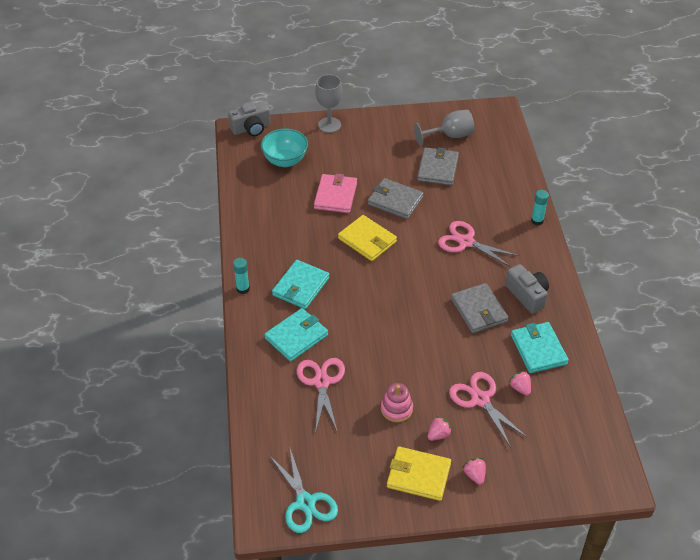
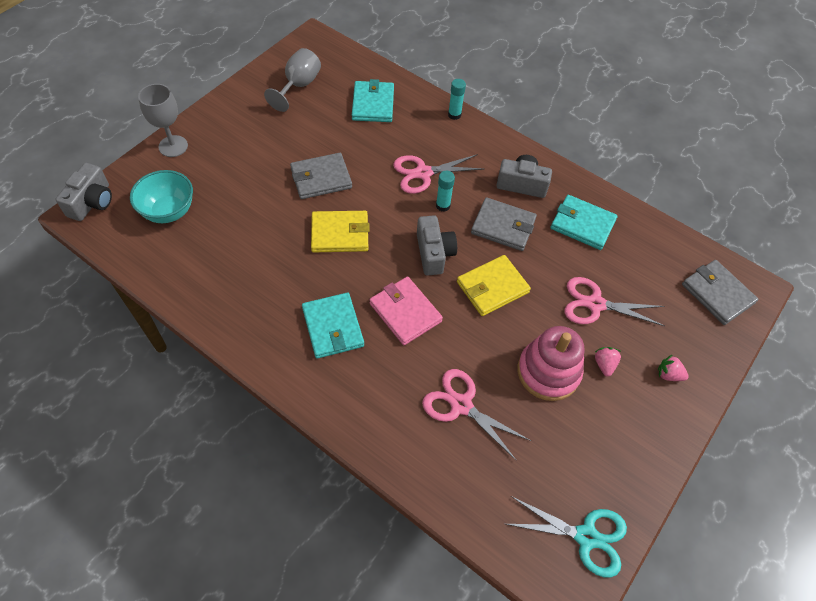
camera: 50 degrees left, 10 degrees up
(243, 289) = (279, 376): turquoise glue stick -> turquoise glue stick (443, 205)
(296, 337) = (387, 381): turquoise wallet -> turquoise wallet (373, 104)
(335, 196) = (260, 212): pink wallet -> pink wallet (405, 312)
(396, 409) = (548, 372): pink stacking toy -> pink stacking toy, size x1.68
(411, 292) = (434, 253): none -> grey camera
(418, 475) = (634, 416): yellow wallet -> yellow wallet (492, 287)
(437, 168) = (323, 123): grey wallet -> grey wallet (717, 294)
(520, 388) = (609, 268): pink strawberry -> none

